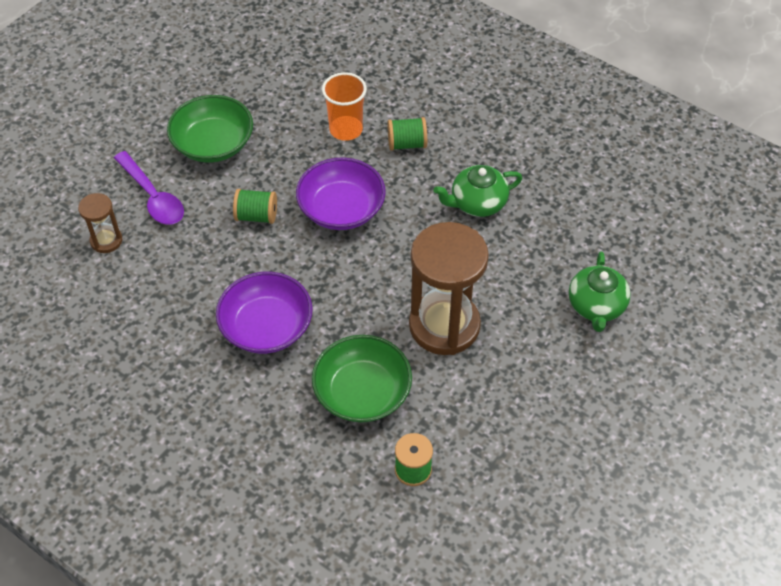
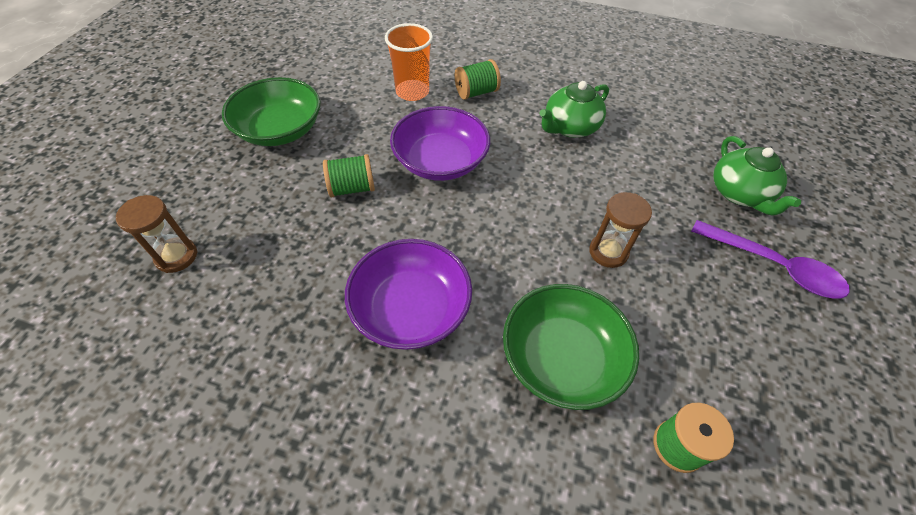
camera: 20 degrees left, 0 degrees up
(153, 196) = (225, 195): purple spoon -> purple spoon (773, 266)
(444, 325) = (608, 252): brown hourglass -> brown hourglass, size x0.47

